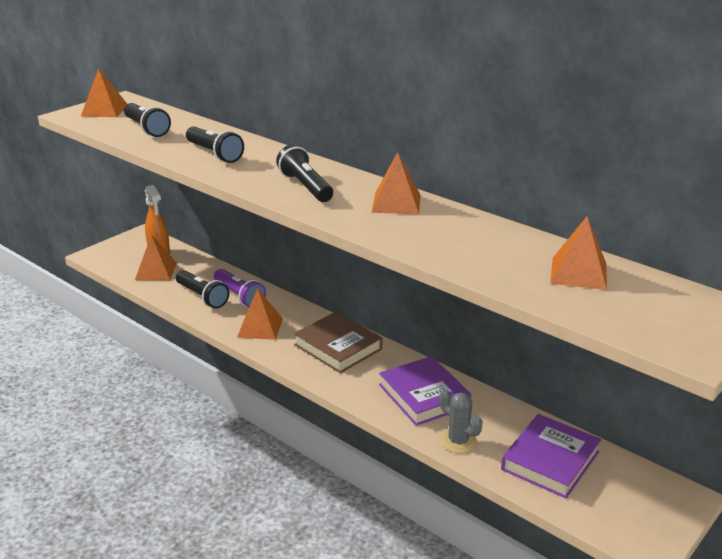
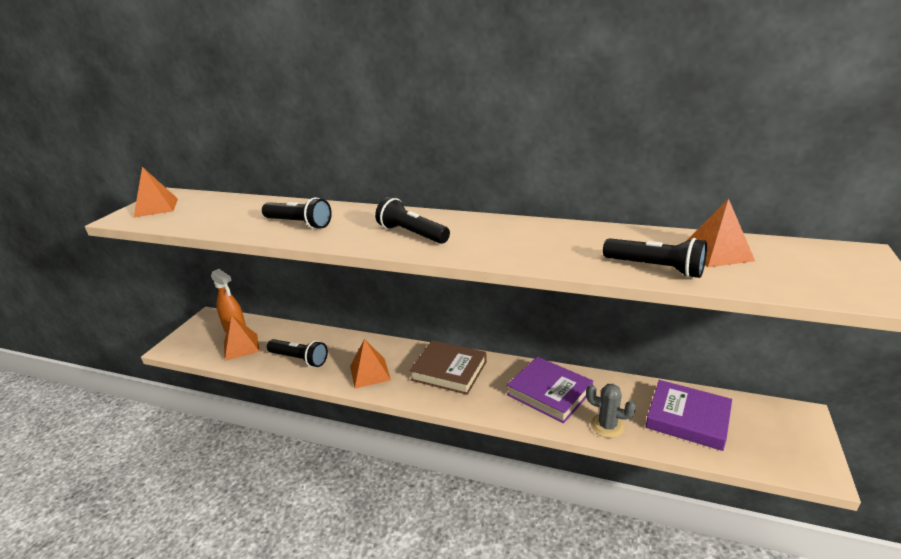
camera: 20 degrees left, 0 degrees up
(146, 129) = (212, 215): black flashlight -> black flashlight (655, 268)
(239, 296) = (333, 349): purple flashlight -> none
(396, 203) = (505, 230): orange pyramid -> none
(550, 460) = (687, 418): purple book -> purple book turned 75 degrees counterclockwise

